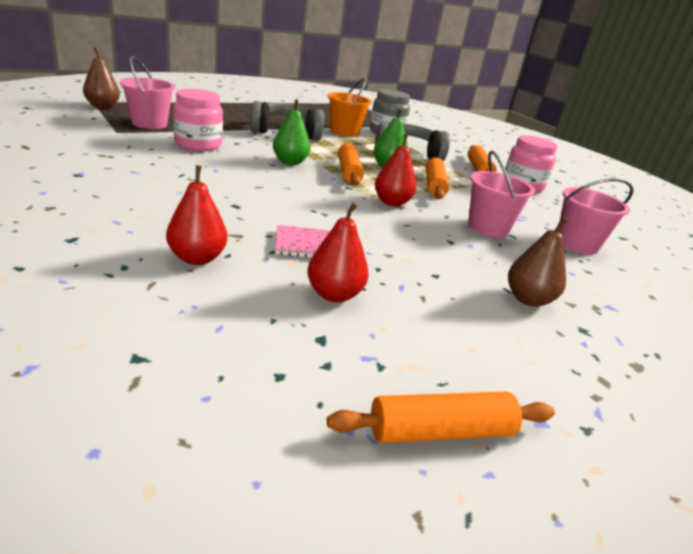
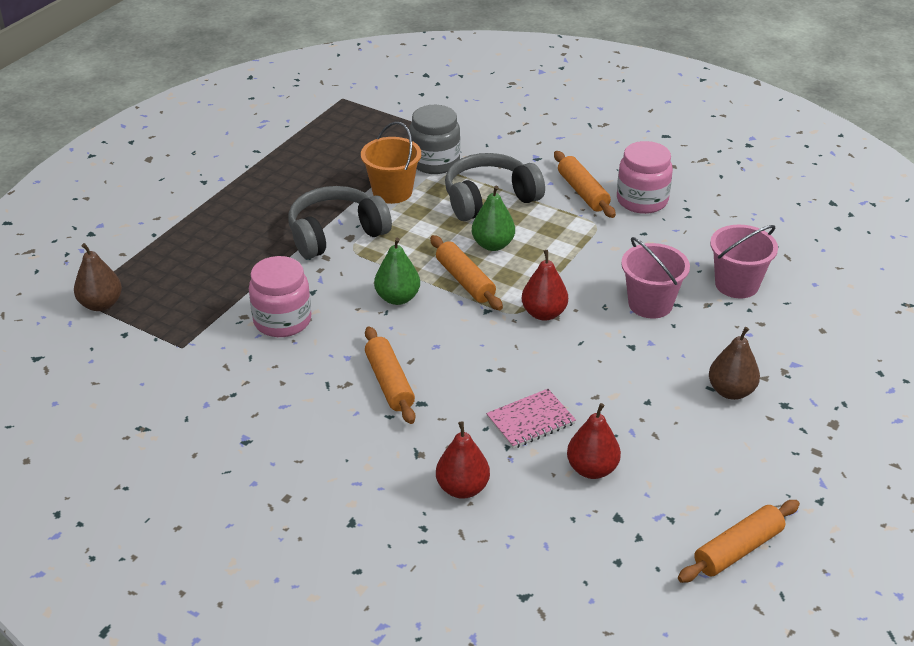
camera: 20 degrees left, 10 degrees up
(149, 123) = (190, 309): pink bucket -> none
(434, 186) = (561, 256): orange rolling pin -> orange rolling pin (389, 383)

